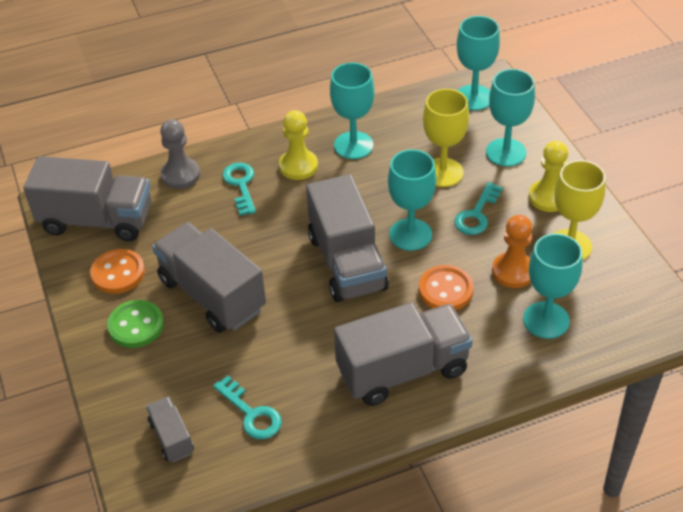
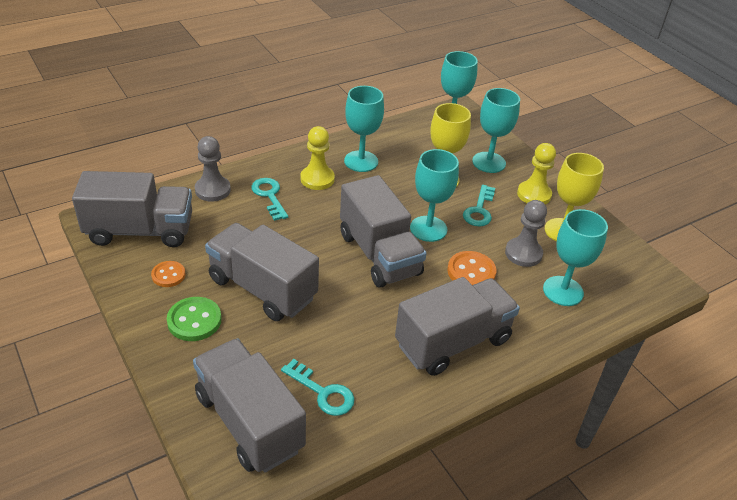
camera: 15 degrees left, 5 degrees down
(118, 273) = (168, 275): orange button -> orange button, size x0.66
(171, 437) = (249, 422): grey truck -> grey truck, size x2.08
(513, 271) = (523, 253): orange pawn -> grey pawn

